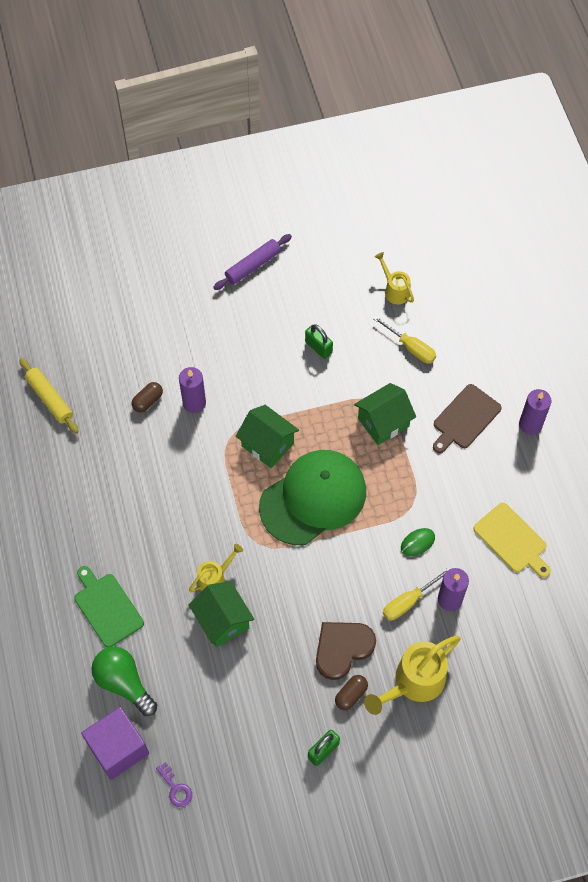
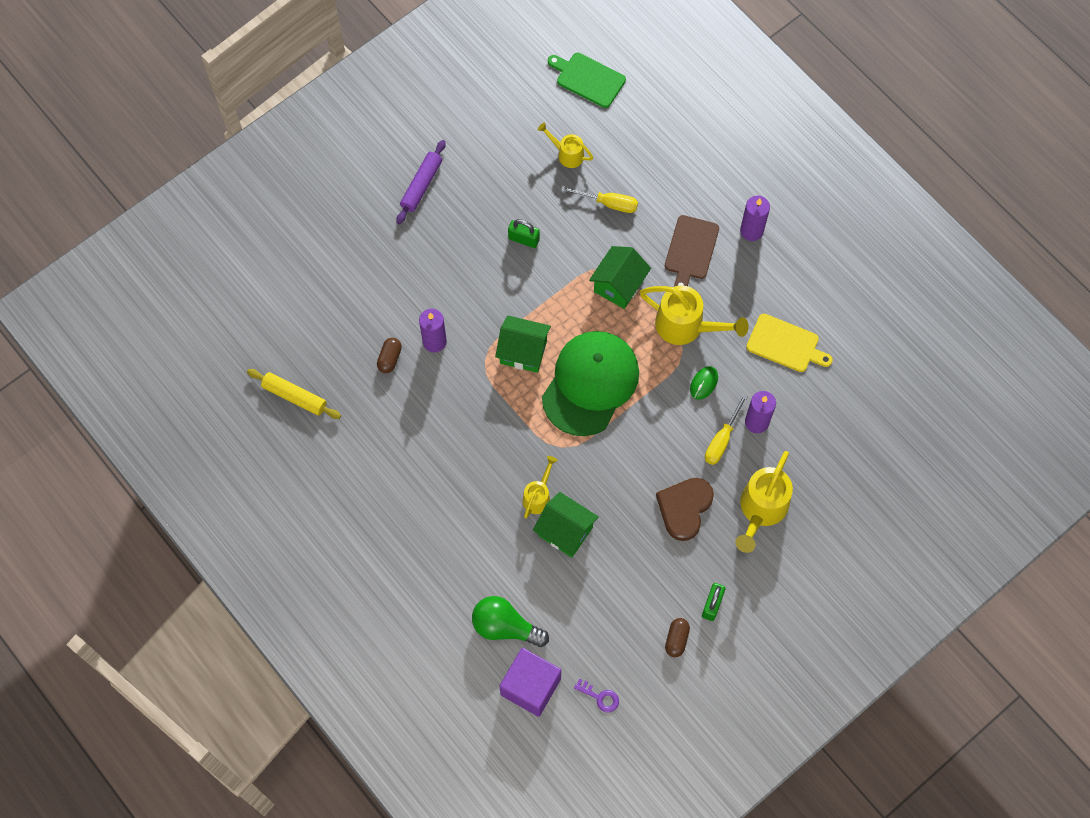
camera: 25 degrees left, 5 degrees up
(107, 607) = (454, 567): green cutting board -> green cutting board (588, 79)
(351, 695) = (712, 545): brown capsule -> brown capsule (676, 639)
(427, 484) = (686, 326): none -> yellow watering can

